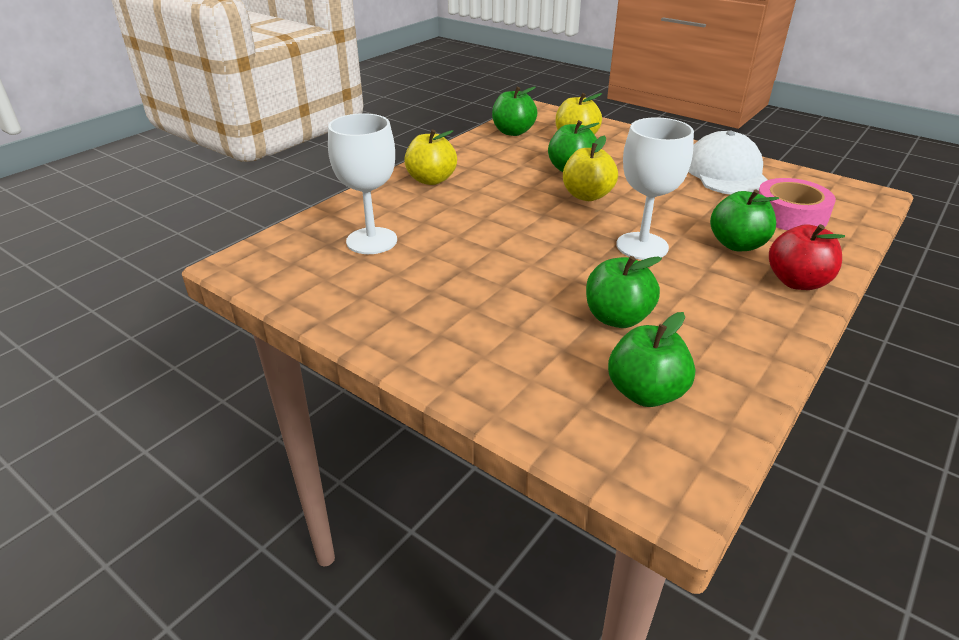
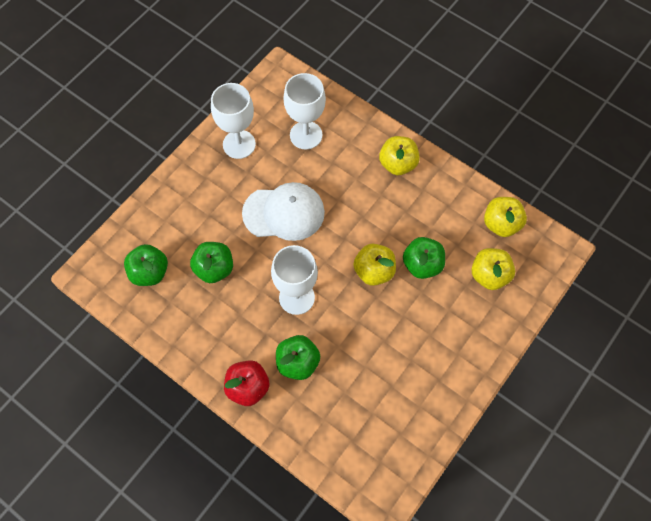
camera: 90 degrees right, 30 degrees up
(375, 300) = (239, 144): none -> white goblet
(513, 132) = (501, 224): green apple -> yellow apple
(726, 173) = (422, 390): white cap -> white cap (284, 213)
(790, 214) = (344, 418): pink tape -> none

